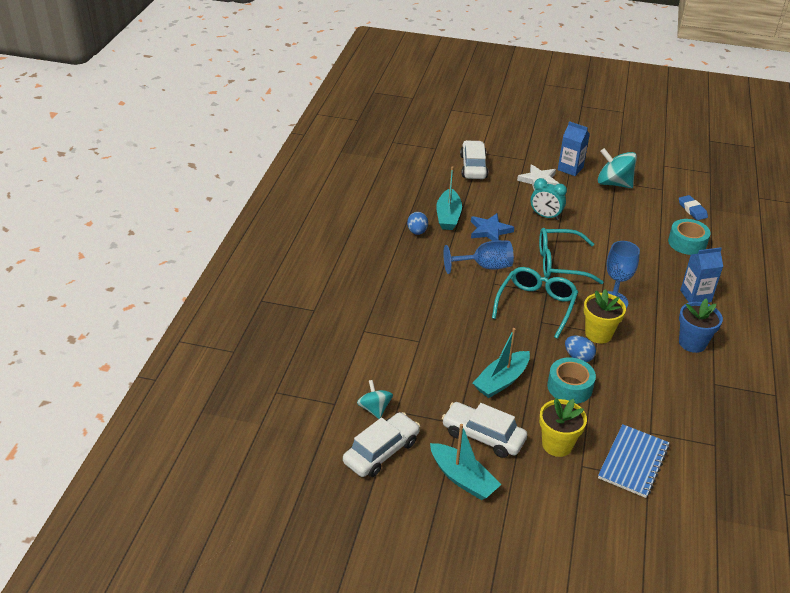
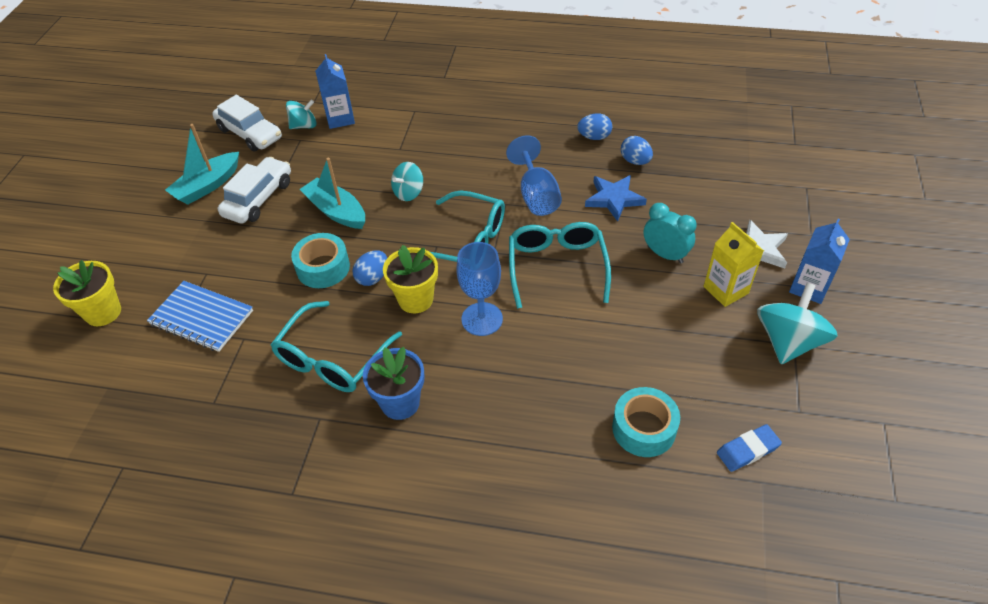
camera: 90 degrees right, 10 degrees up
(448, 216) = (635, 161): turquoise boat -> blue egg
(473, 167) = (764, 180): white car -> none
(479, 336) = (408, 193): none -> turquoise spinning top
(545, 216) = (665, 254): turquoise clock -> turquoise clock turned 105 degrees clockwise
(557, 445) = (238, 254): yellow flower pot -> yellow flower pot (103, 312)
(575, 198) = (725, 290): none -> yellow carton
(662, 378) = (332, 359): none -> turquoise glasses
(695, 296) = (506, 421): blue carton -> blue carton (340, 118)

